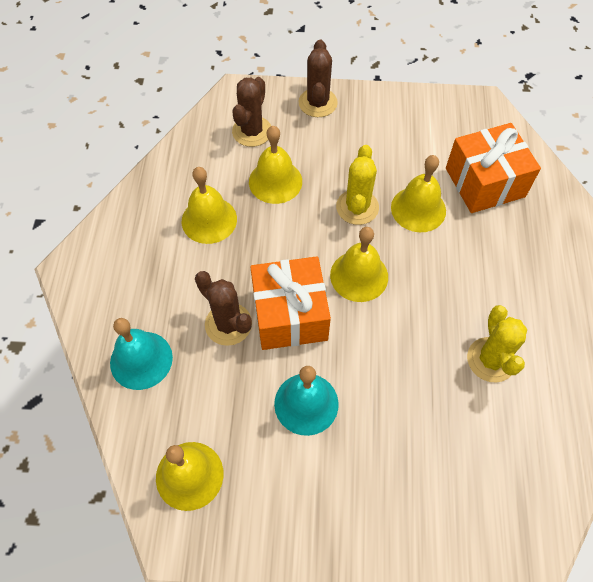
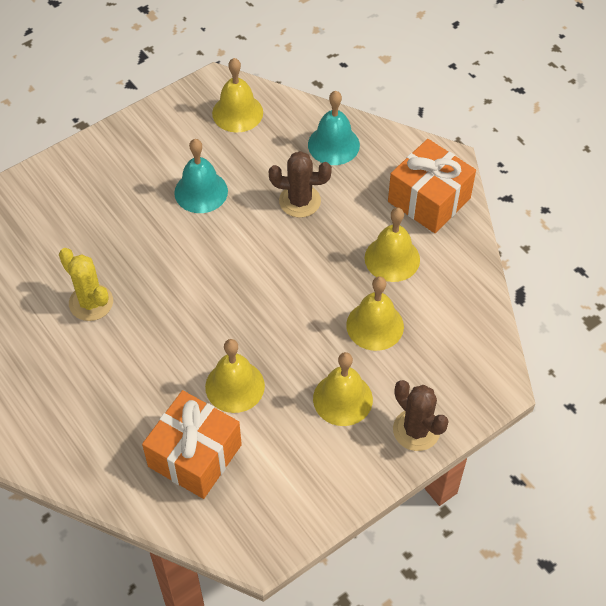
camera: 140 degrees right, 5 degrees down
(252, 131) = (442, 356): brown cactus -> none
(290, 315) = (263, 235): orange gift -> orange gift (429, 200)
(357, 207) = (287, 351): yellow cactus -> none
(359, 276) = (237, 296): yellow bell -> yellow bell (342, 399)

